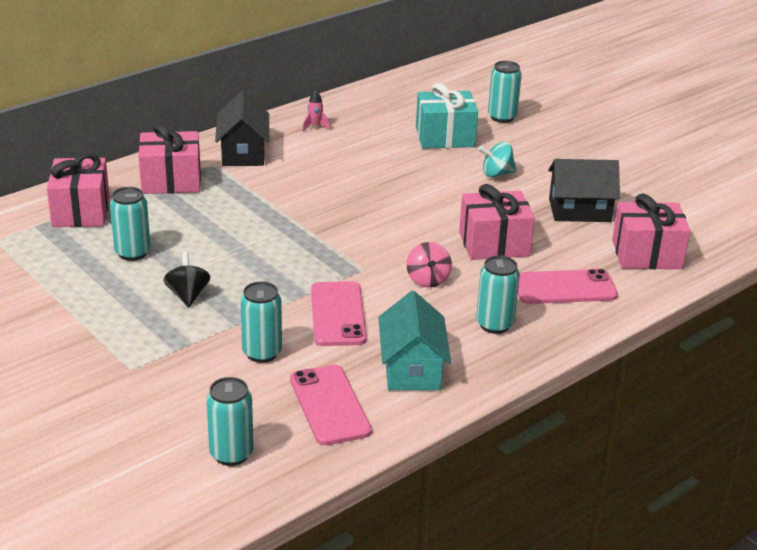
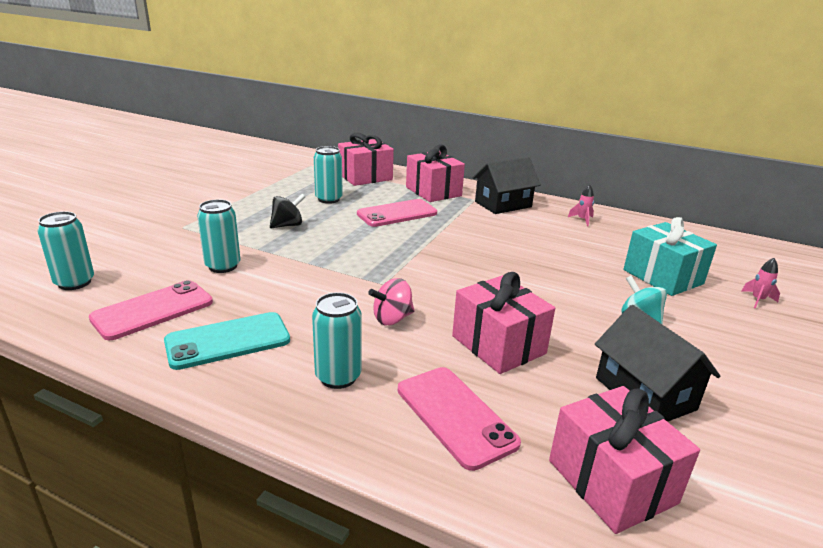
camera: 65 degrees right, 5 degrees down
(338, 314) = (299, 286): pink phone -> pink phone (397, 214)
(412, 369) = (228, 341): turquoise house -> turquoise phone
(502, 117) = (757, 300): turquoise can -> pink rocket

